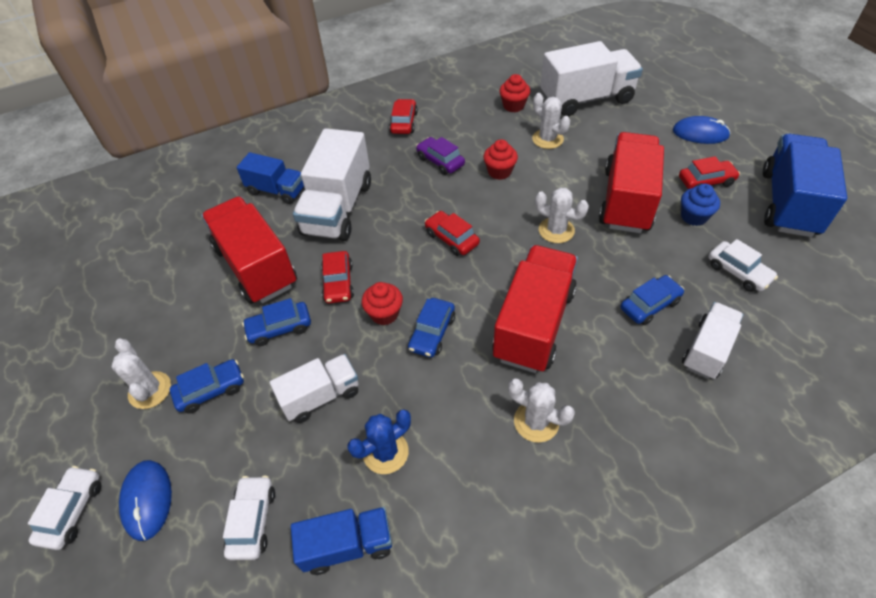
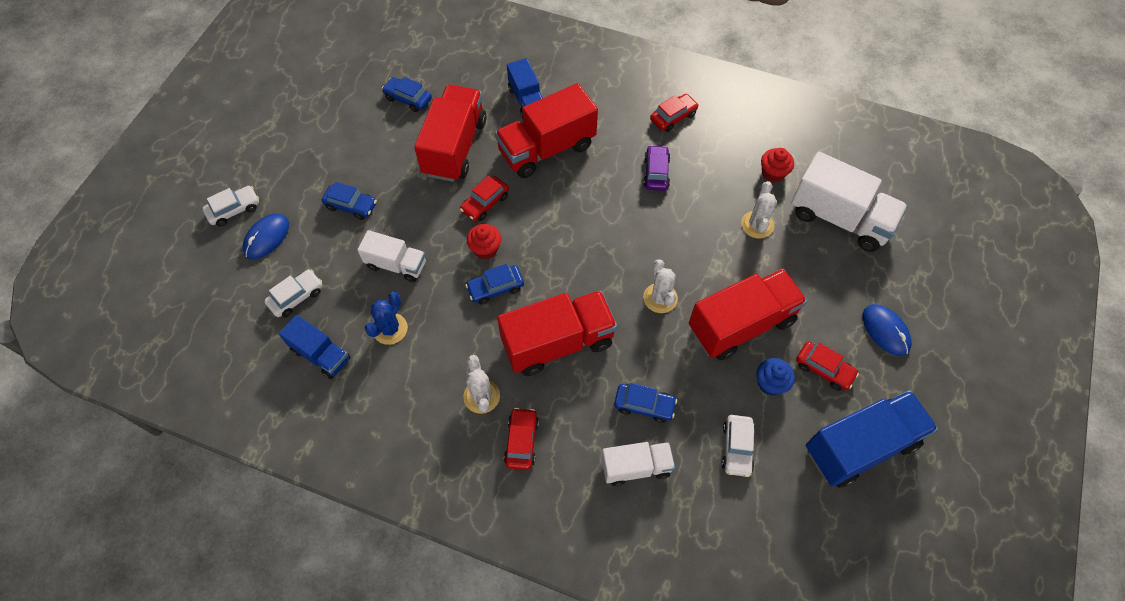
camera: 45 degrees right, 10 degrees up
(150, 390) = (325, 176): white cactus -> none
(279, 328) = (422, 202): blue car -> blue car (408, 99)
(338, 208) = (546, 149): white truck -> red truck
(385, 452) = (390, 329): blue cactus -> blue cactus turned 75 degrees counterclockwise
(451, 239) = (586, 238): red car -> red car (521, 441)
(499, 172) = (685, 219): red cupcake -> none

